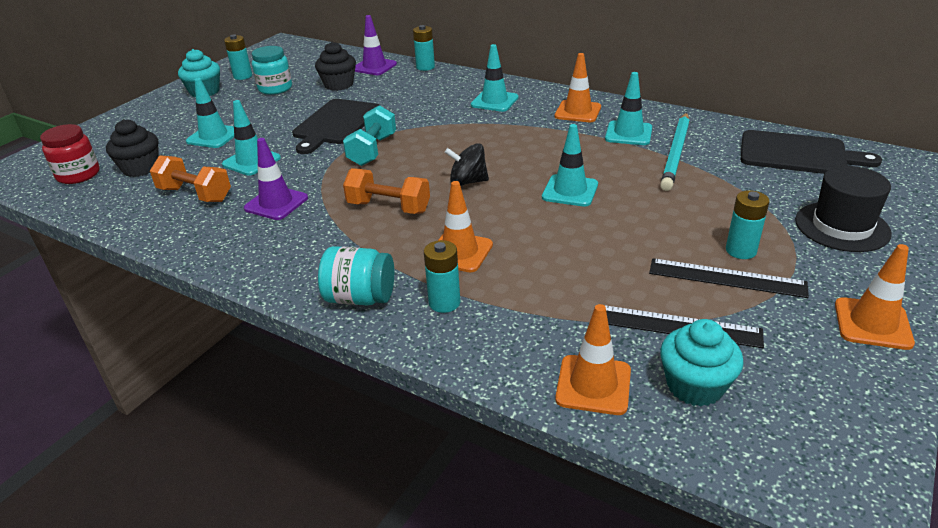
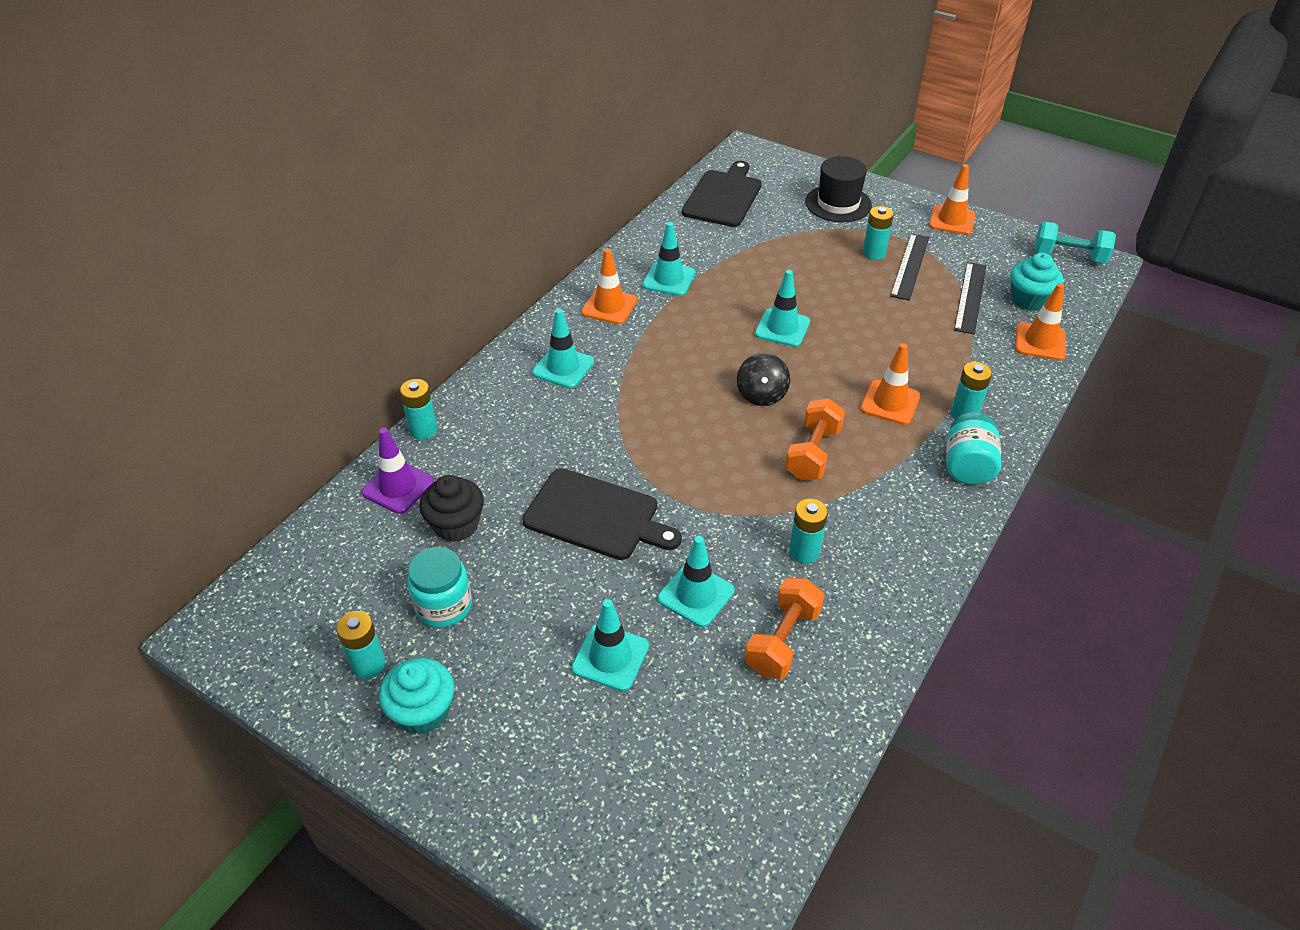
camera: 90 degrees left, 10 degrees up
(78, 175) = (718, 818): red jar -> none
(140, 168) = (703, 731): black cupcake -> none
(276, 203) = (804, 551): purple traffic cone -> turquoise battery
(372, 150) = (680, 473): turquoise dumbbell -> turquoise dumbbell (1069, 256)
(676, 153) = (714, 258): turquoise pencil -> none

